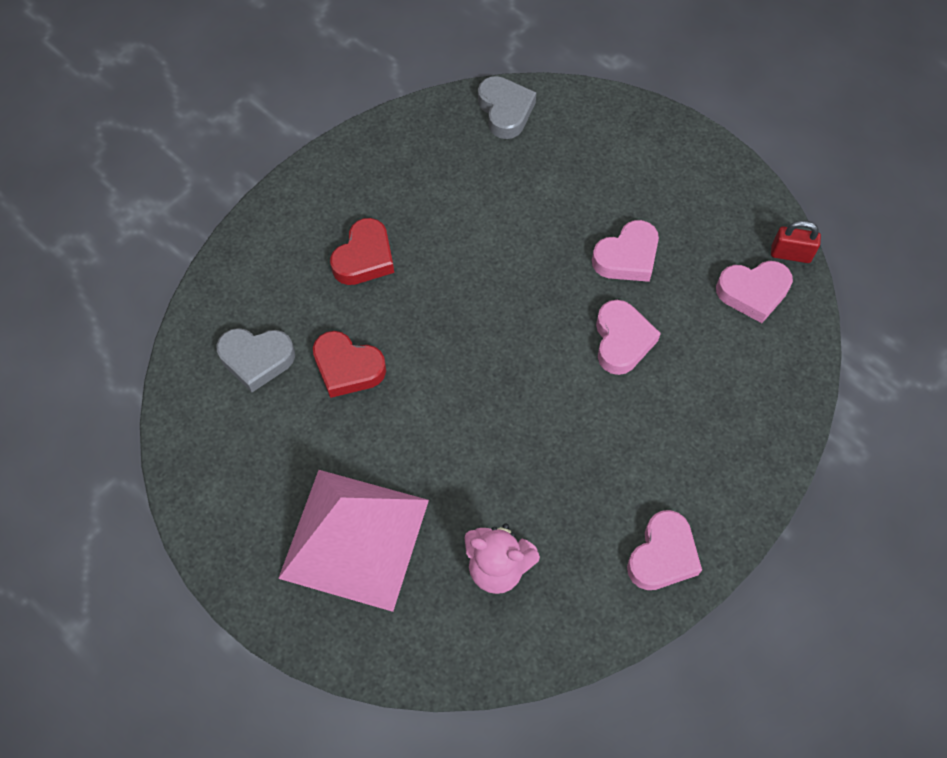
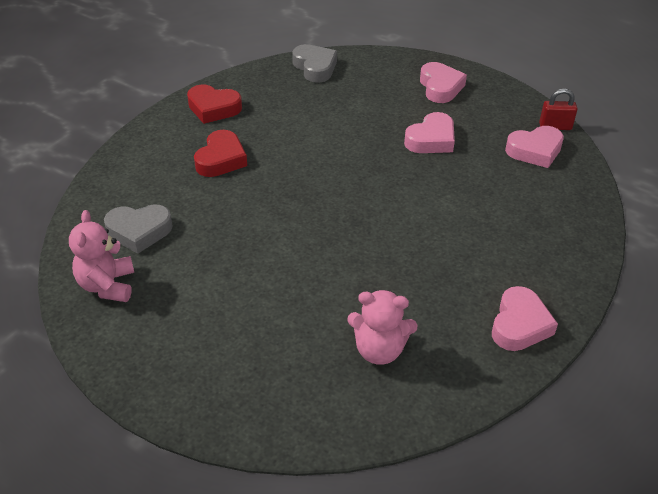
camera: 10 degrees left, 20 degrees down
(214, 434) = (107, 285): none -> pink teddy bear
(347, 368) = (219, 229): red heart -> red heart (213, 108)
(354, 538) = (246, 345): pink pyramid -> none
(622, 341) = (442, 189): pink heart -> pink heart (440, 87)

